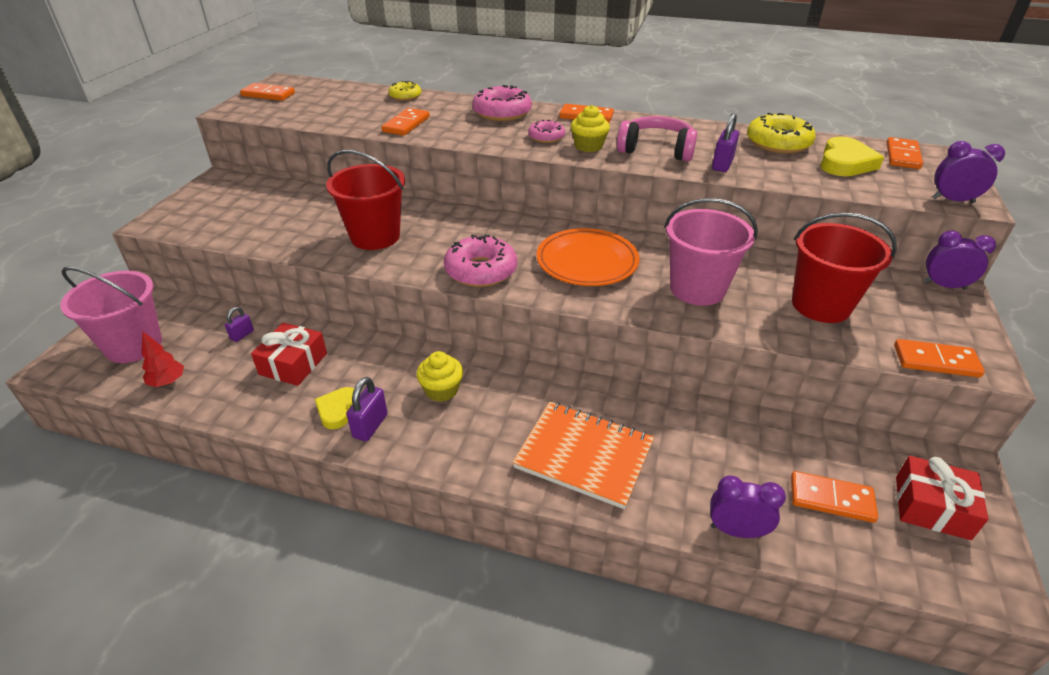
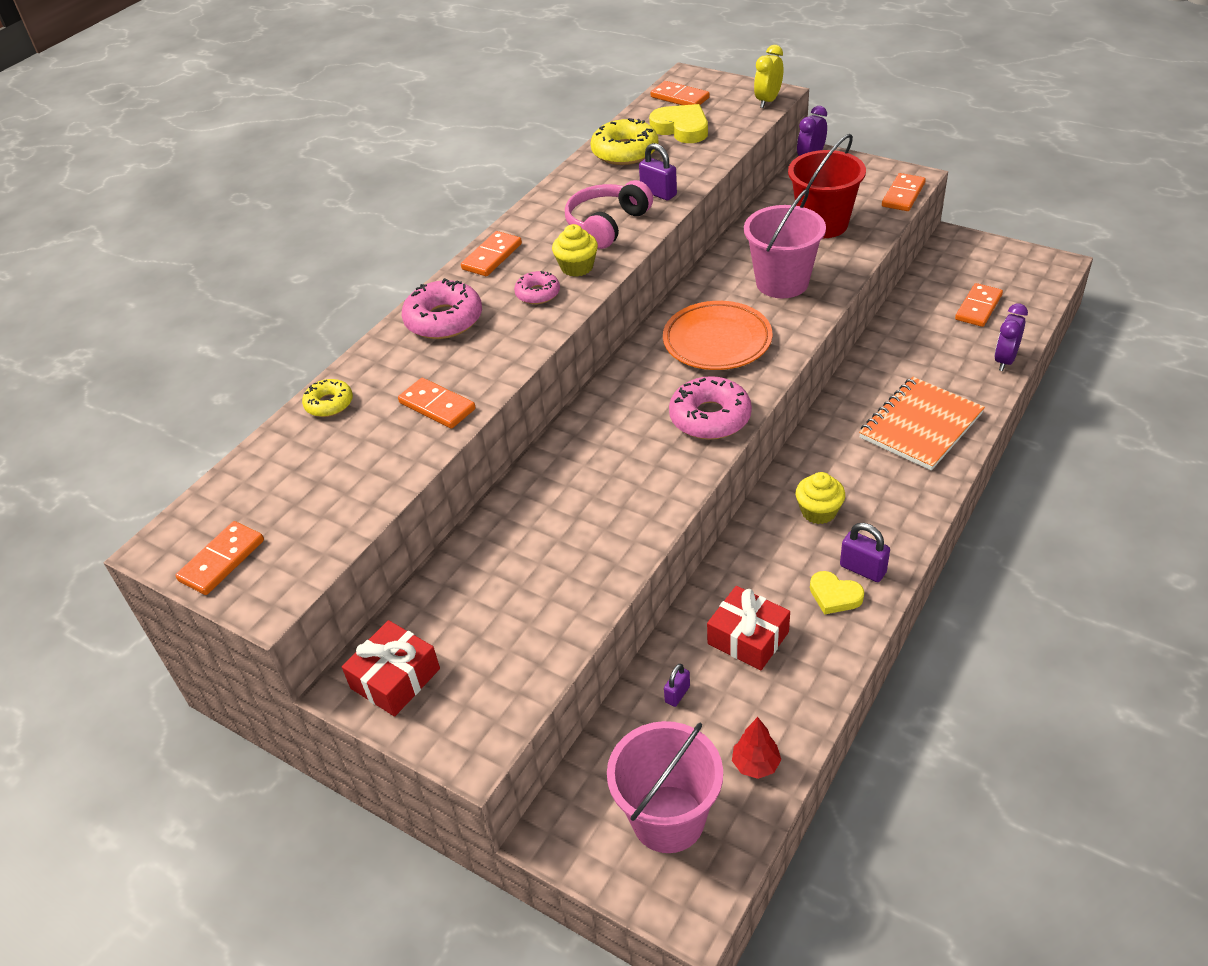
camera: 70 degrees left, 5 degrees up
(242, 335) = (677, 694): purple padlock -> purple padlock turned 75 degrees clockwise
(375, 236) = (606, 501): red bucket -> none
(932, 507) = (989, 266): red gift -> red gift (395, 678)
(952, 200) = (768, 101): purple clock -> yellow clock

